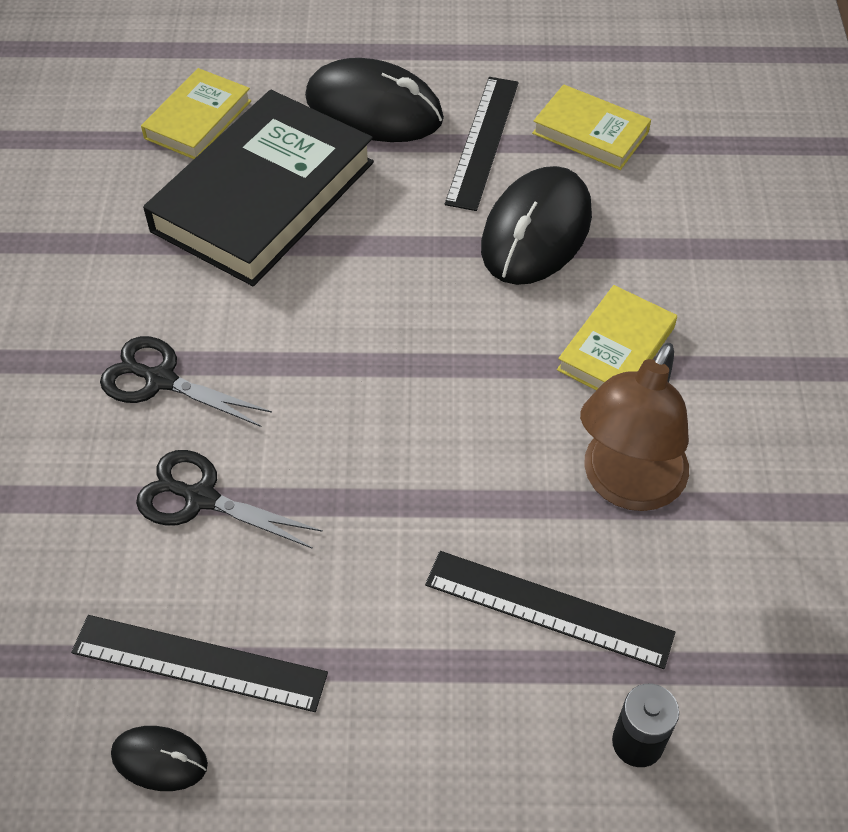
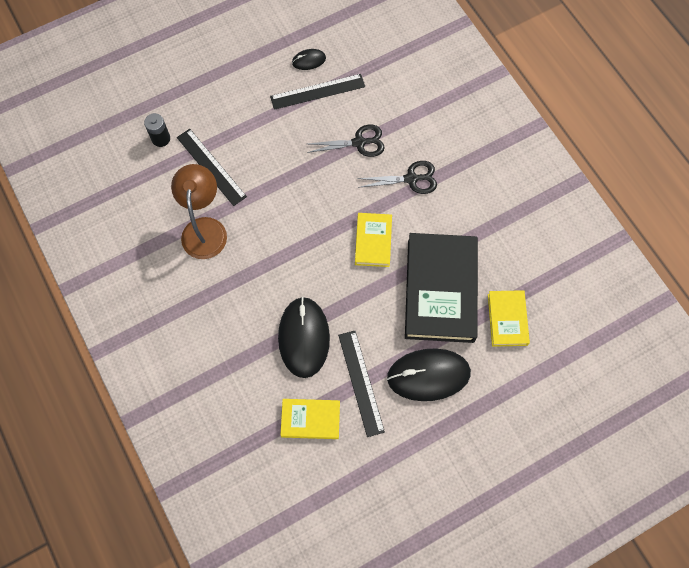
camera: 150 degrees right, 15 degrees up
(548, 609) = (211, 167): black ruler -> black ruler turned 60 degrees clockwise
(616, 348) = (237, 290): yellow book -> yellow book (373, 241)

